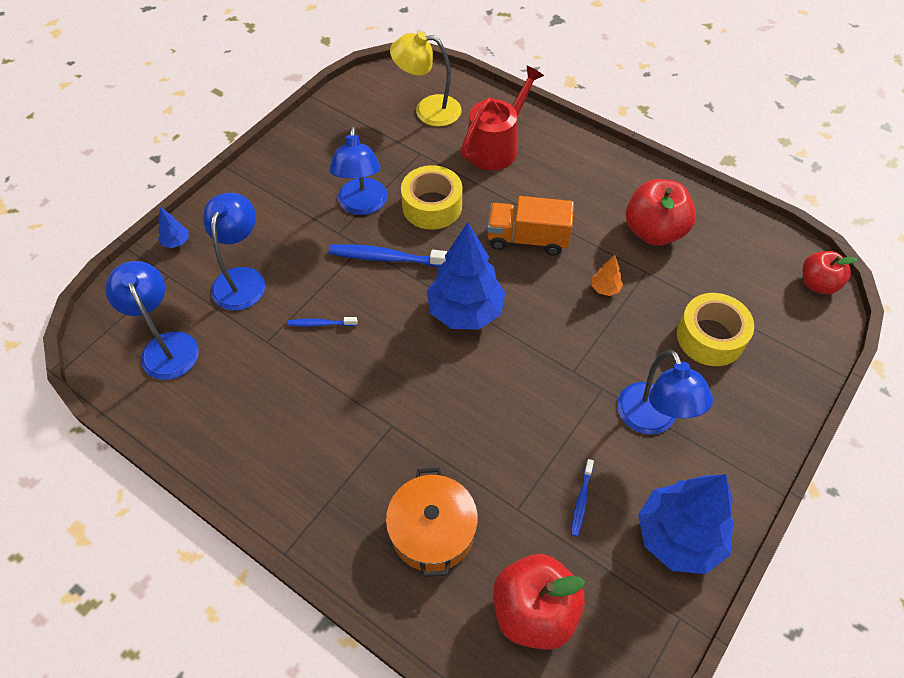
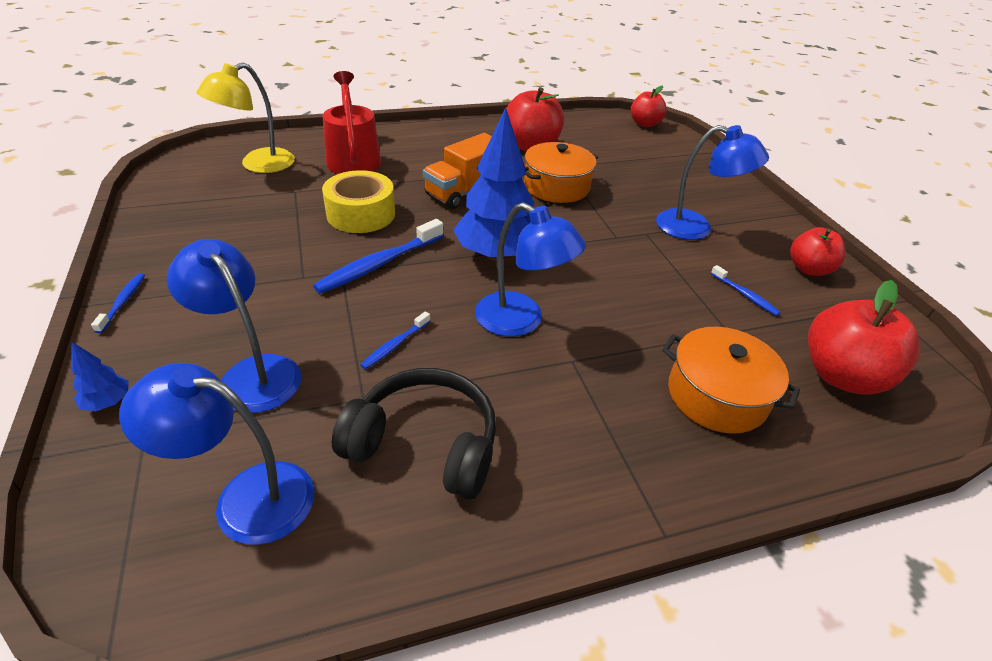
camera: 55 degrees left, 15 degrees down
(242, 179) = (123, 302): none -> blue toothbrush
(256, 394) = (424, 444): none -> black headphones
(362, 205) = (296, 247): blue lamp -> blue lamp (521, 321)
(605, 289) = (556, 187): orange tree -> orange pot
(678, 537) = (809, 269): blue tree -> red apple
(710, 337) = (646, 173): yellow tape -> none

